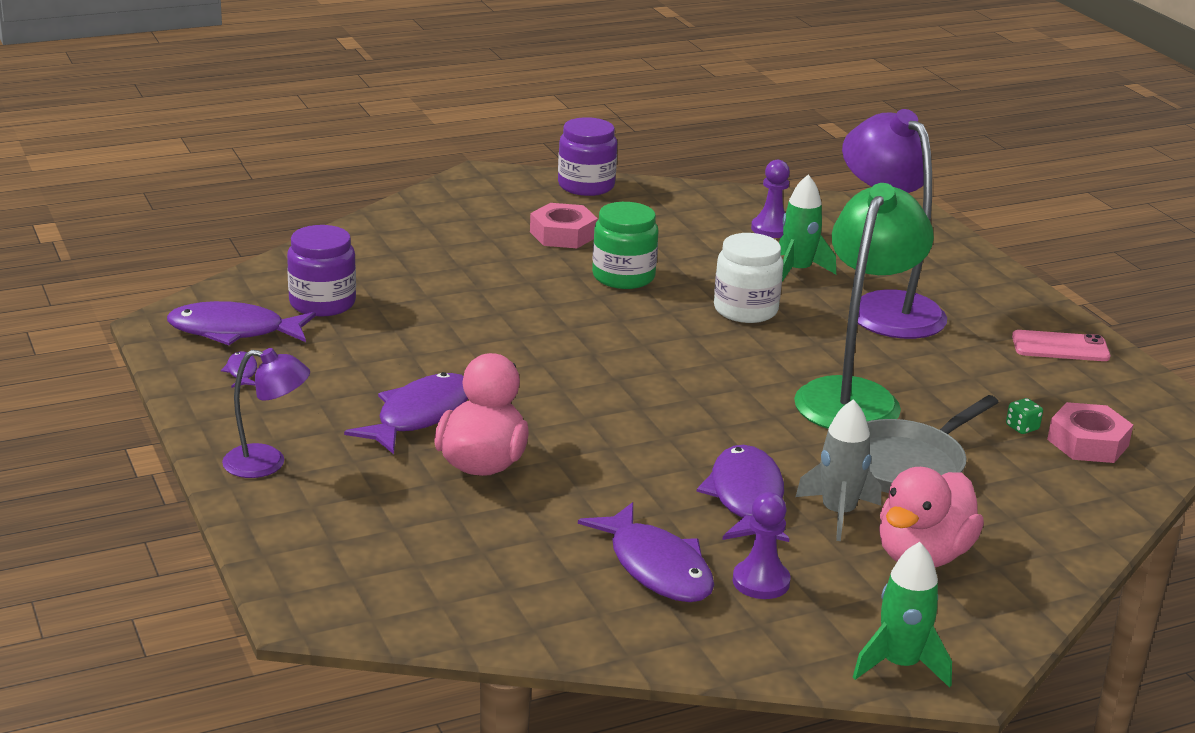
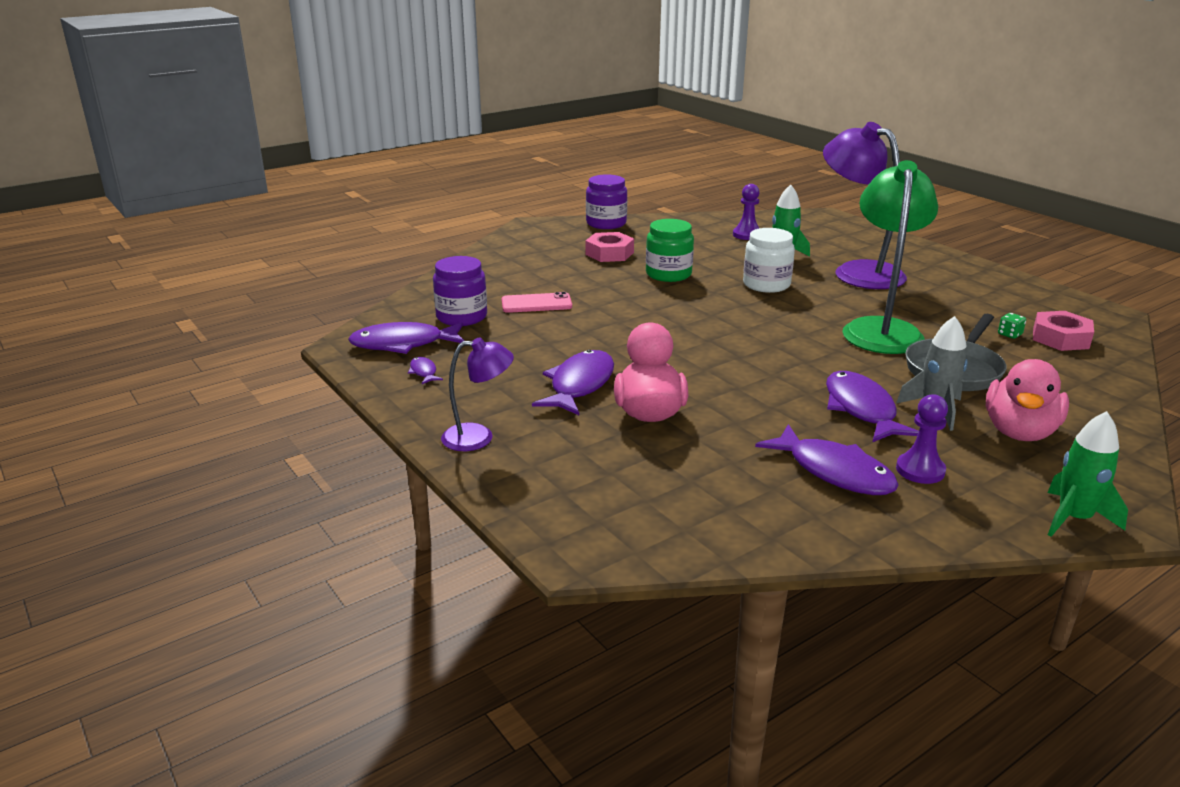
camera: 10 degrees left, 0 degrees up
(1060, 347) = (989, 282): pink phone -> pink phone (536, 304)

